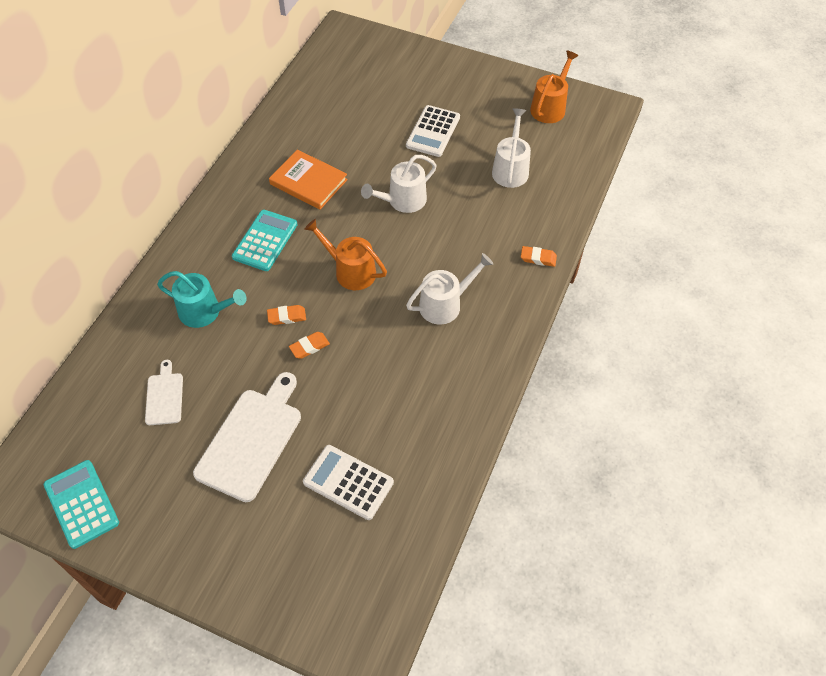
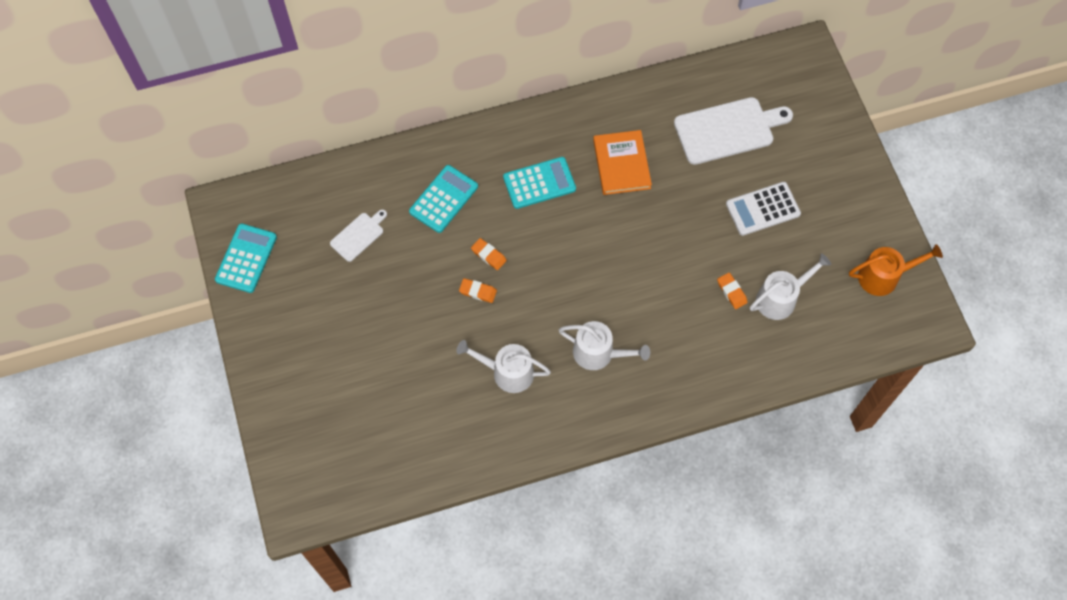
camera: 50 degrees right, 10 degrees up
(204, 312) = (443, 199): turquoise watering can -> turquoise calculator
(251, 439) = (375, 318): white cutting board -> white cutting board (728, 130)
(348, 482) = (397, 406): white calculator -> none
(351, 271) = (567, 264): orange watering can -> none
(403, 201) = (669, 245): white watering can -> white watering can (507, 372)
(538, 258) = (706, 387): orange eraser -> orange eraser (731, 292)

